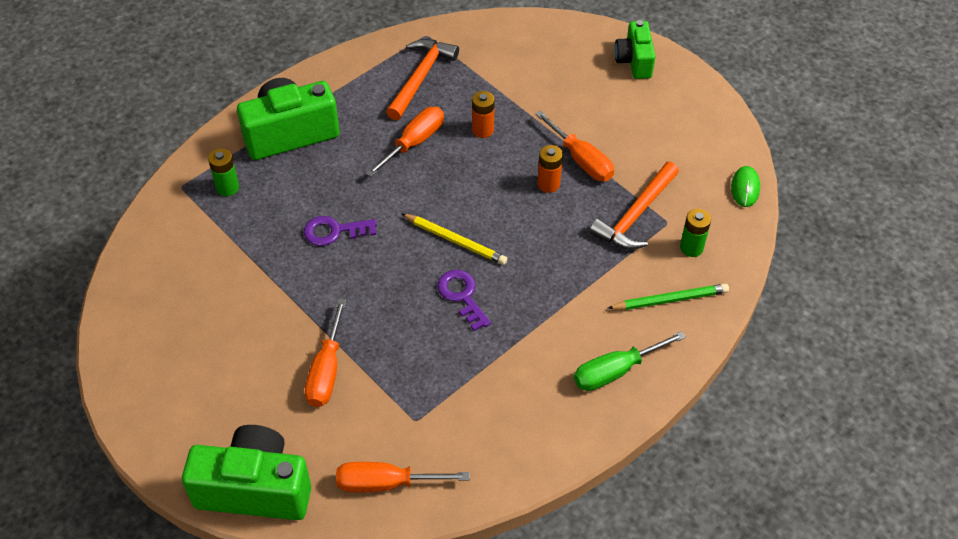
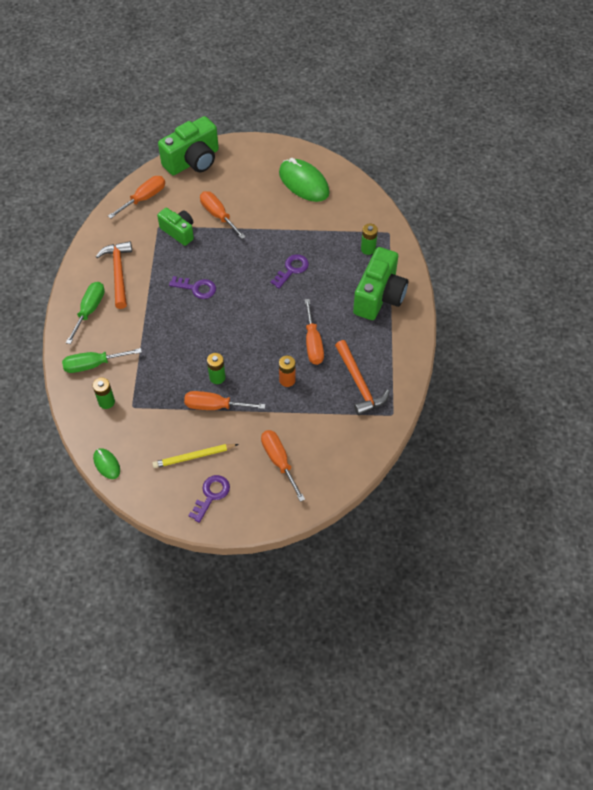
camera: 135 degrees right, 5 degrees up
(173, 326) = (304, 183): none -> green mouse
(455, 241) = (230, 310): yellow pencil -> yellow pencil (194, 457)
(548, 184) = (217, 377): orange battery -> green battery
(573, 74) = (279, 461): none -> orange screwdriver
(634, 61) = (253, 503): green camera -> green camera (179, 232)
(635, 215) = (153, 397): orange hammer -> orange hammer (118, 273)
(666, 93) = (211, 495): none -> purple key
(670, 299) = (93, 364): green pencil -> green screwdriver

